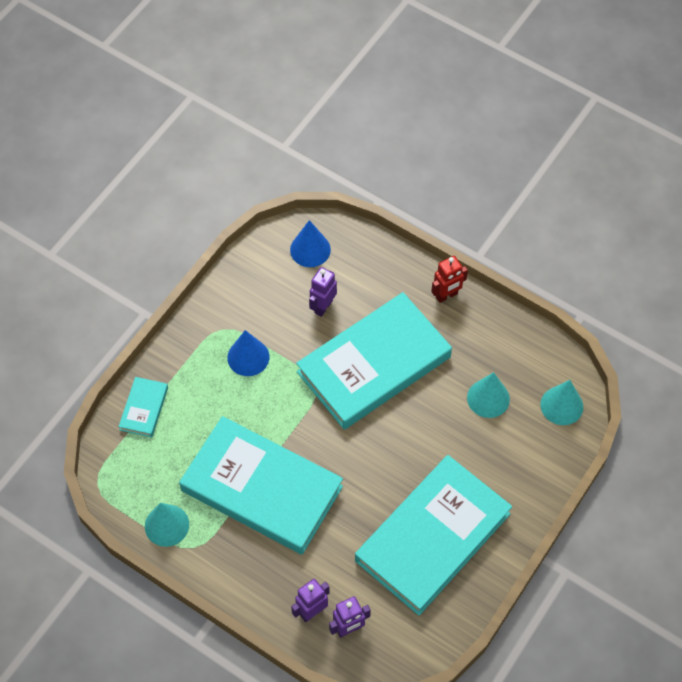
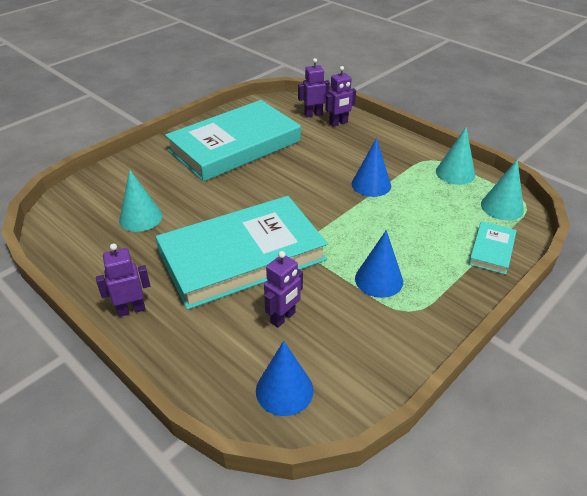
camera: 170 degrees left, 20 degrees down
(262, 488) = (371, 184): turquoise book -> blue cone
(446, 295) = (131, 309): red robot -> purple robot
(561, 405) = (76, 205): turquoise cone -> turquoise cone (502, 207)

